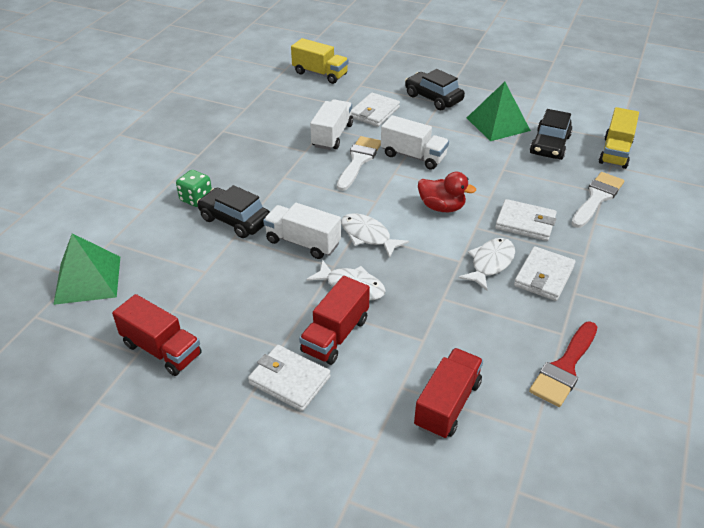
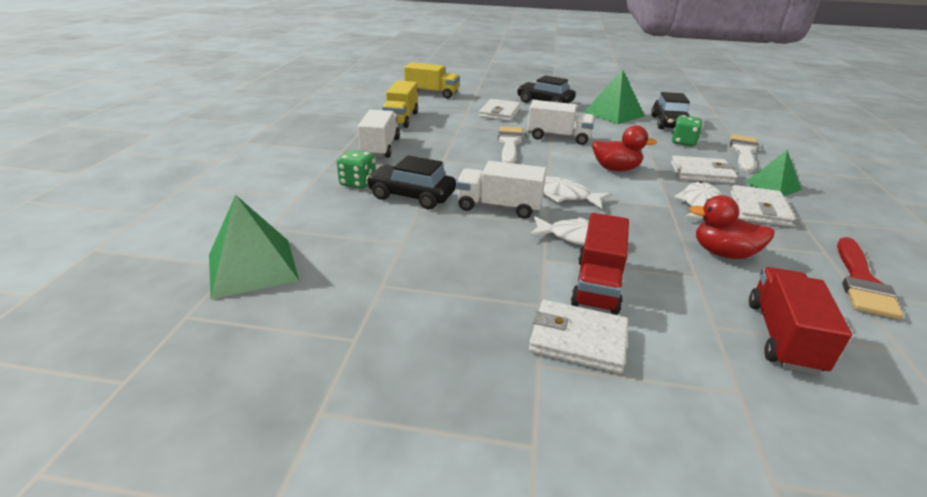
camera: 15 degrees left, 10 degrees down
(162, 349) = (388, 330): red truck -> none
(332, 135) = (471, 129): white truck -> white truck (380, 148)
(466, 320) = (723, 253): none -> red duck
(542, 176) = (683, 142): none -> green dice
(585, 248) = (772, 186): none -> green pyramid
(615, 152) = (726, 124): yellow truck -> yellow truck (401, 119)

